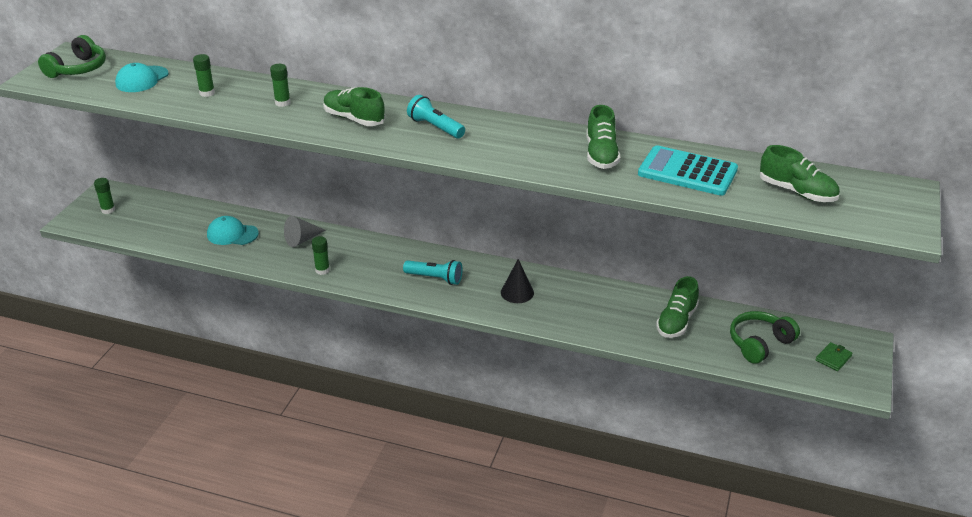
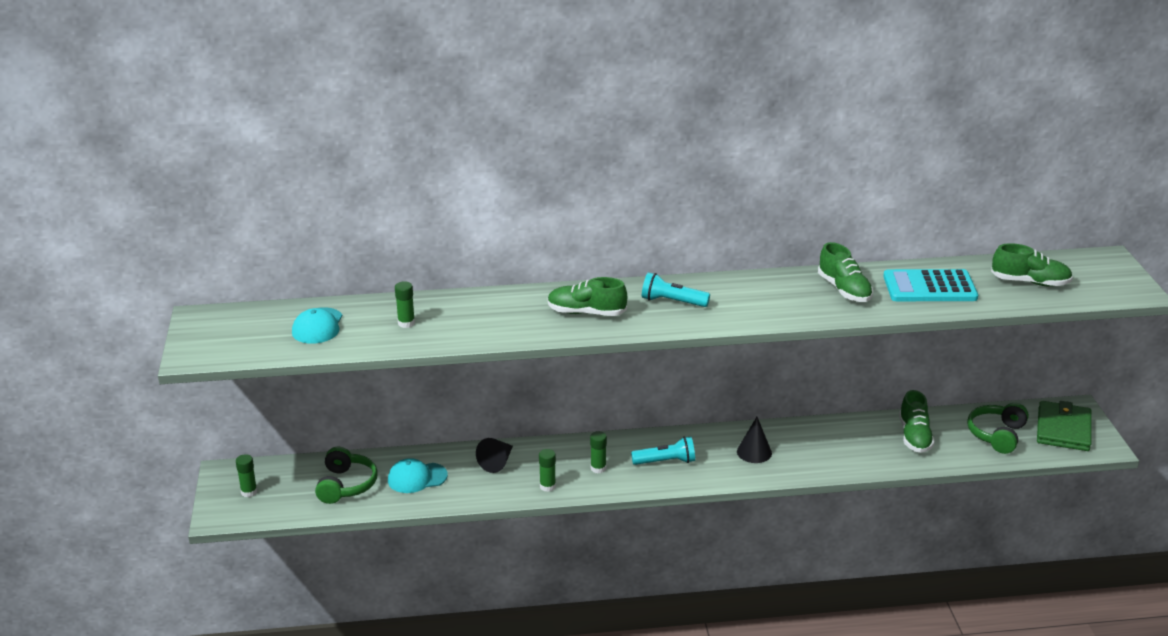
camera: 25 degrees left, 5 degrees down
(78, 69) = (230, 332): green headphones -> green headphones (346, 485)
(282, 103) = (497, 314): green glue stick -> green glue stick (598, 468)
(302, 239) = (497, 462): grey cone -> black cone
(833, 358) = (1063, 429): green wallet -> green wallet, size x2.15

